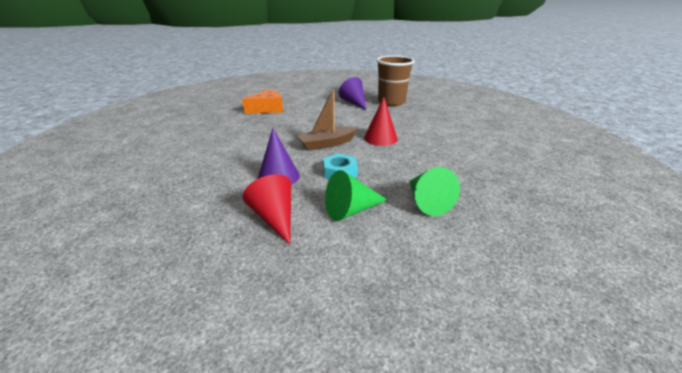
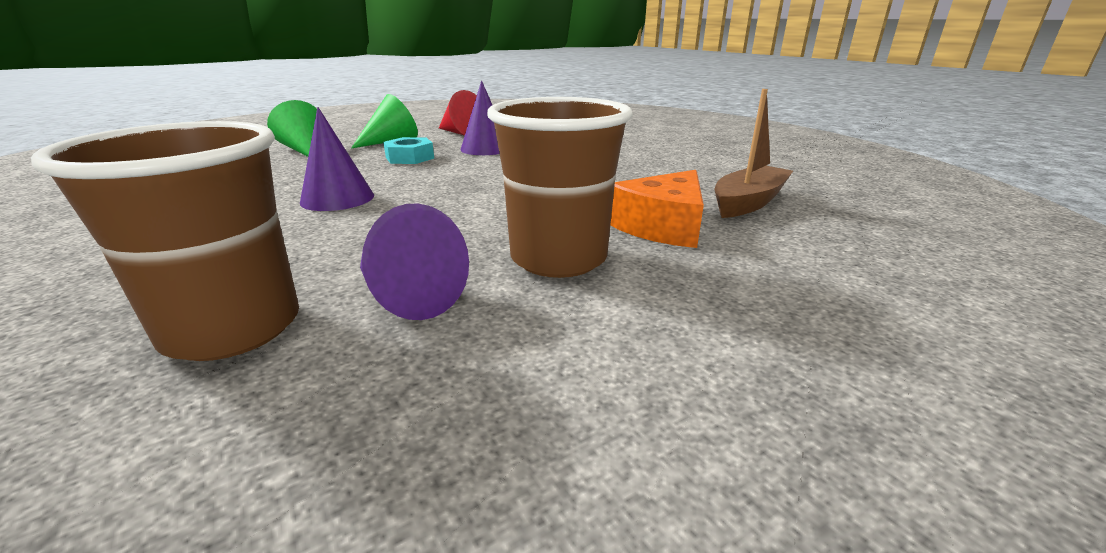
camera: 160 degrees right, 5 degrees down
(311, 105) = (558, 258): none -> brown cup
(327, 144) = (443, 180): brown boat -> brown boat (748, 202)
(380, 138) = (337, 198): red cone -> purple cone

